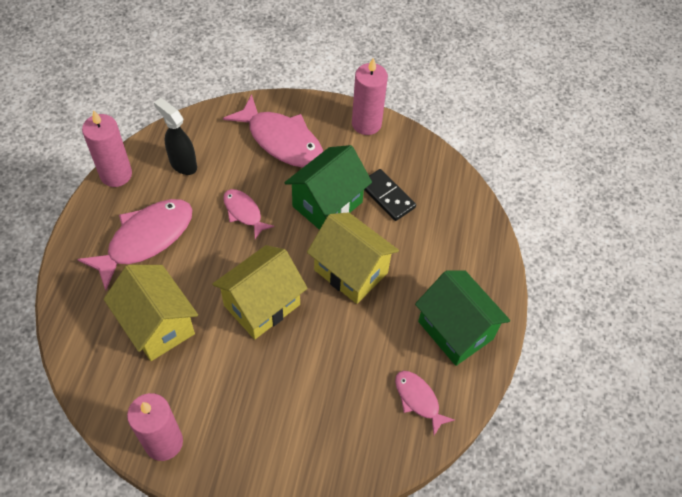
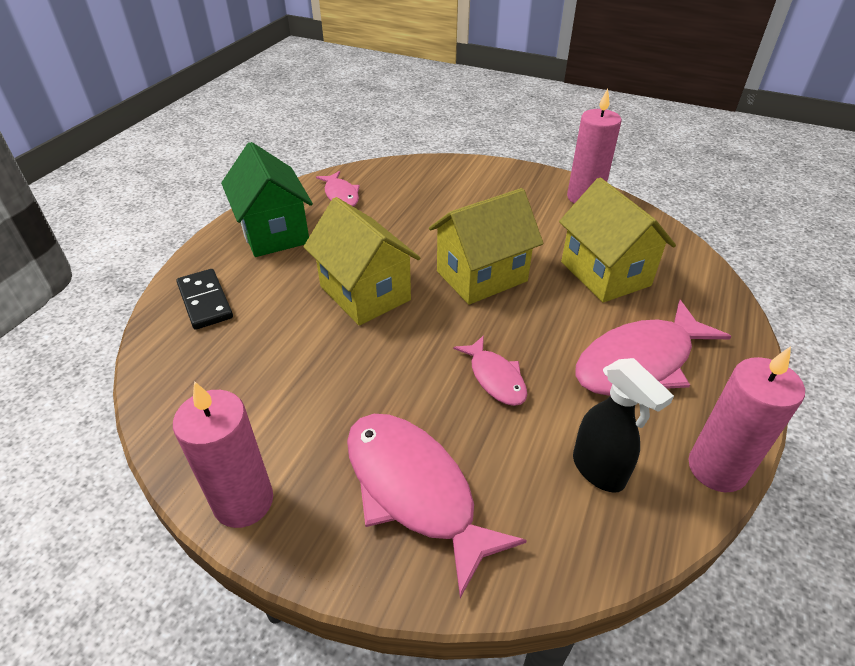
camera: 165 degrees left, 15 degrees down
(327, 204) = (367, 372): green house -> none
(387, 196) = (274, 371): black domino -> black domino (205, 301)

